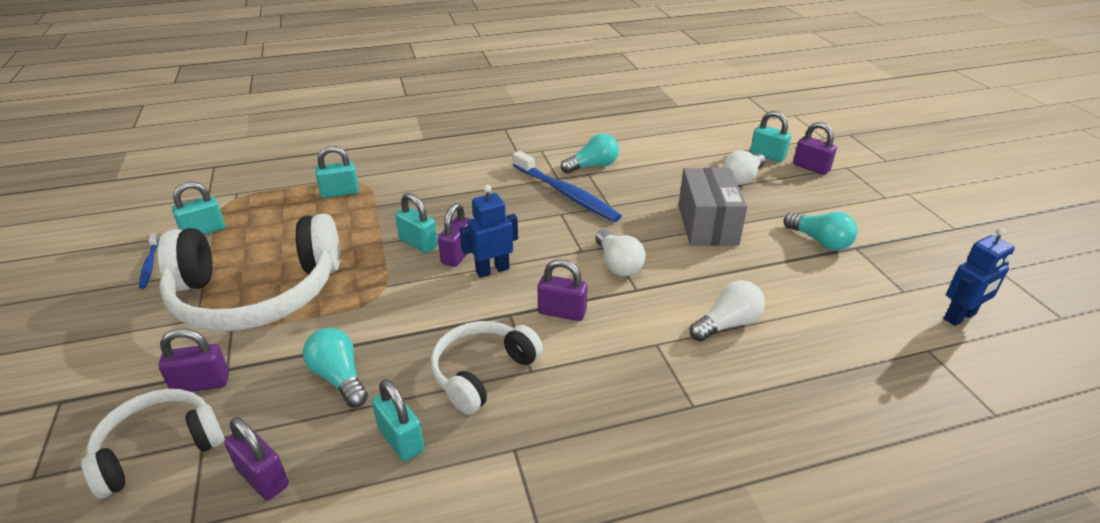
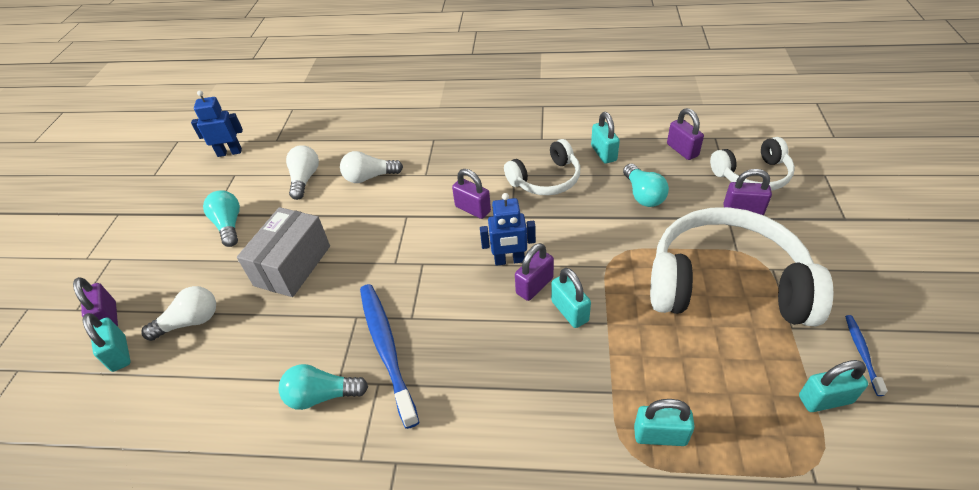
camera: 155 degrees left, 10 degrees up
(618, 264) = (403, 241): white light bulb -> white light bulb (305, 179)

